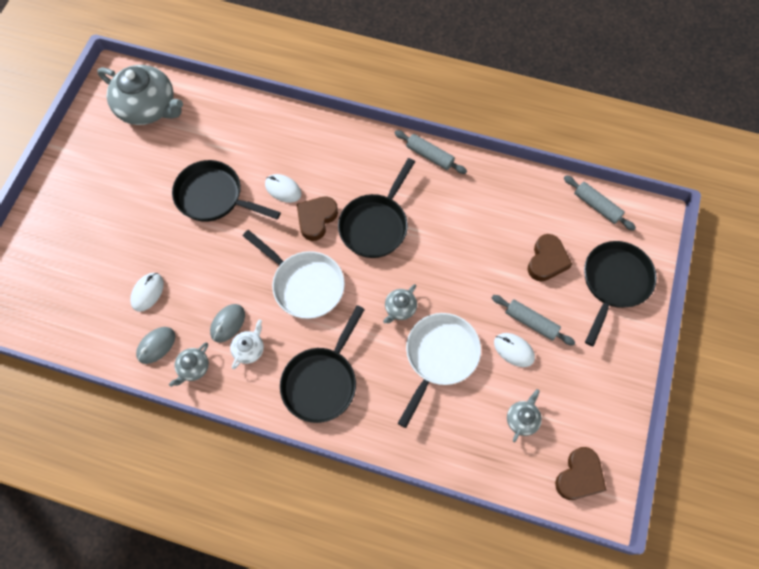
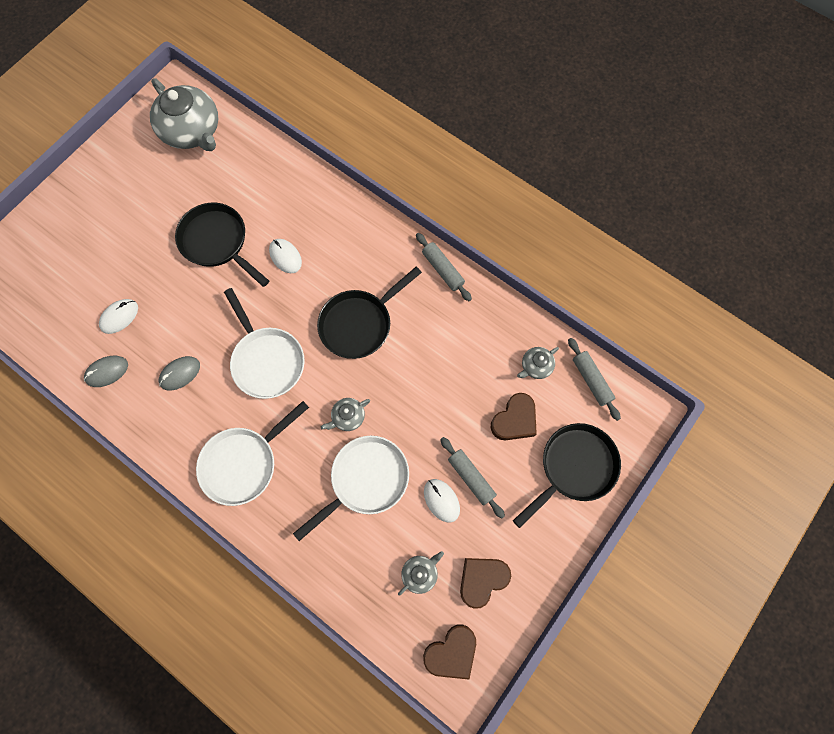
camera: 20 degrees right, 5 degrees up
(193, 368) = (131, 405): grey teapot -> grey teapot (535, 366)
(249, 349) = (189, 406): white teapot -> none
(316, 219) = (305, 298): brown heart -> brown heart (482, 579)
(322, 381) = (243, 463): black pan -> white pan

